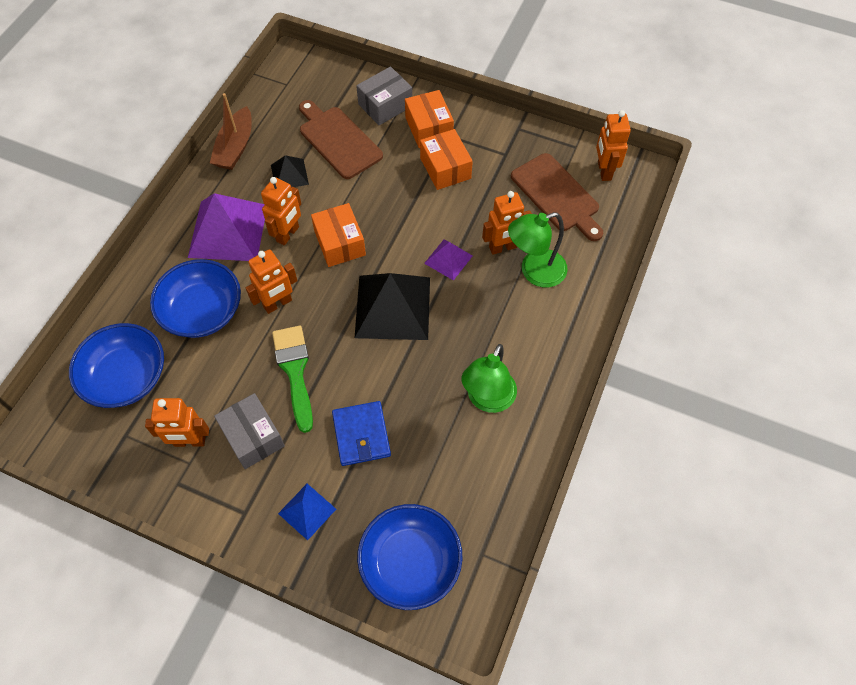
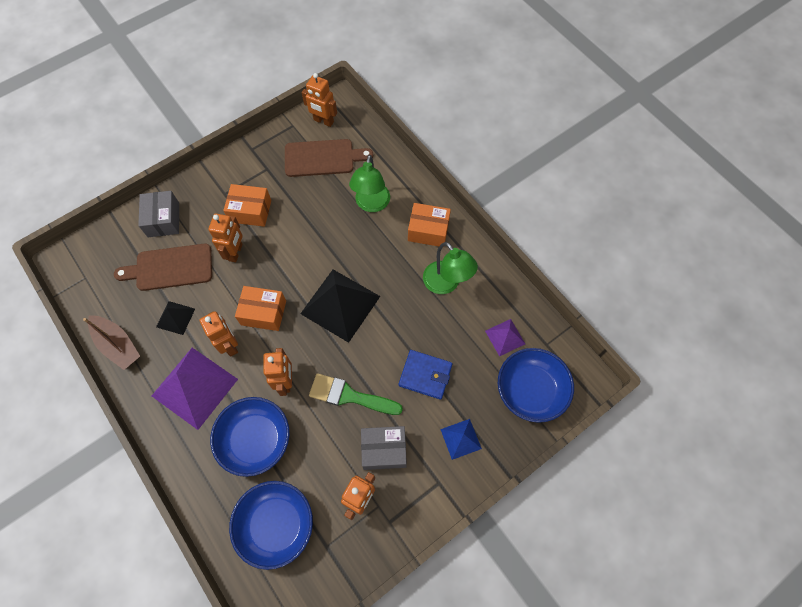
camera: 60 degrees left, 5 degrees up
(429, 128) = (207, 203): orange box -> orange box (428, 230)
(448, 259) = (326, 250): purple pyramid -> purple pyramid (505, 337)
(503, 247) = (340, 212): orange robot -> orange robot (236, 252)

